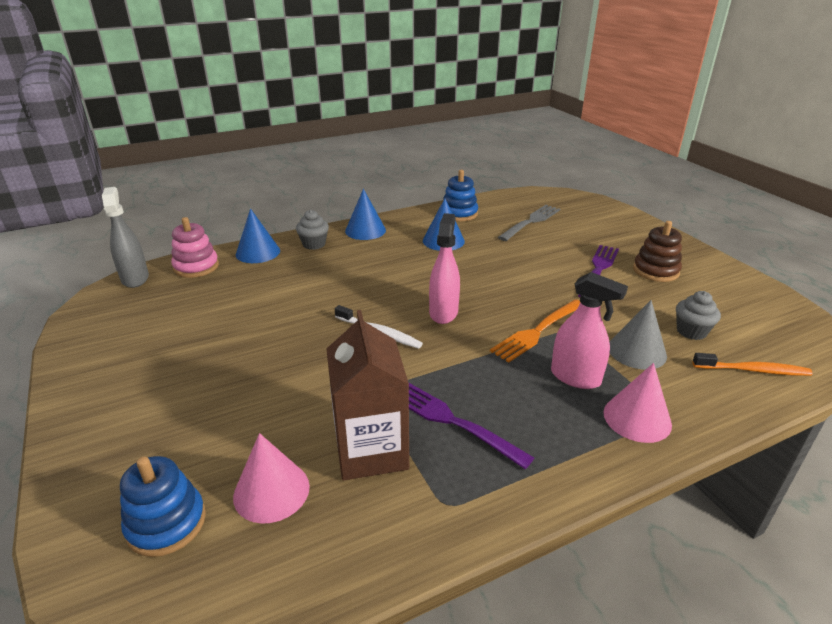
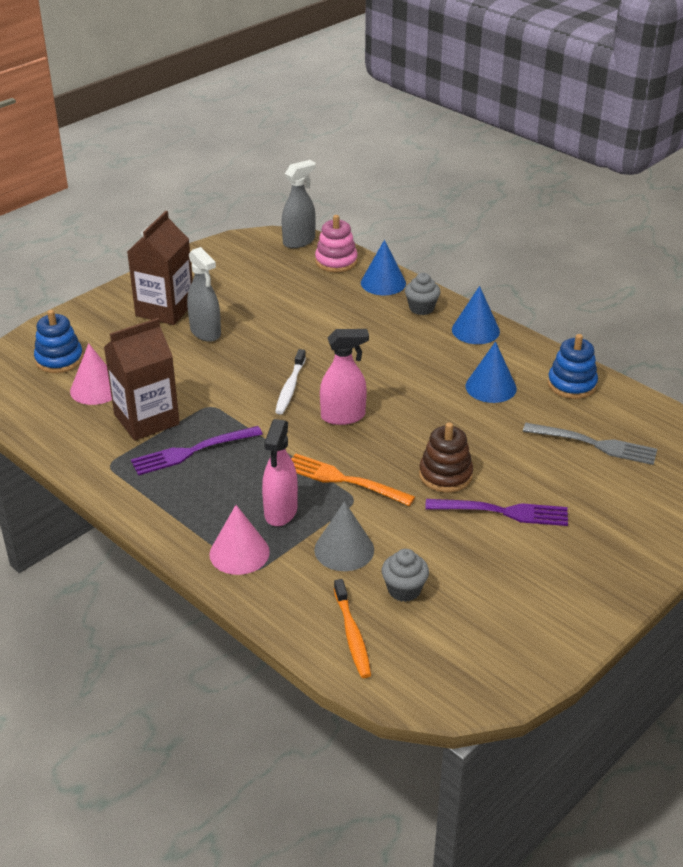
camera: 70 degrees right, 5 degrees up
(154, 393) = (165, 309): none -> brown carton
(233, 369) = (205, 332): none -> grey spray bottle
(453, 421) = (192, 451): purple fork -> purple fork turned 135 degrees counterclockwise
(655, 271) = (532, 560): brown stacking toy -> brown stacking toy (445, 475)

